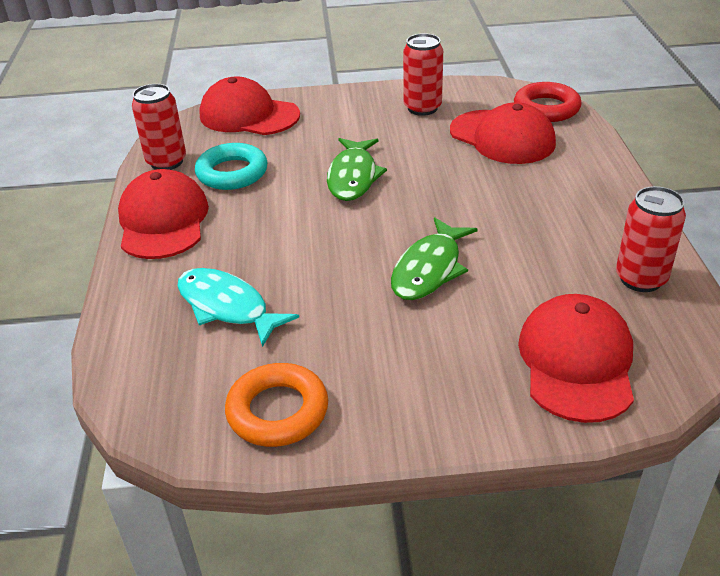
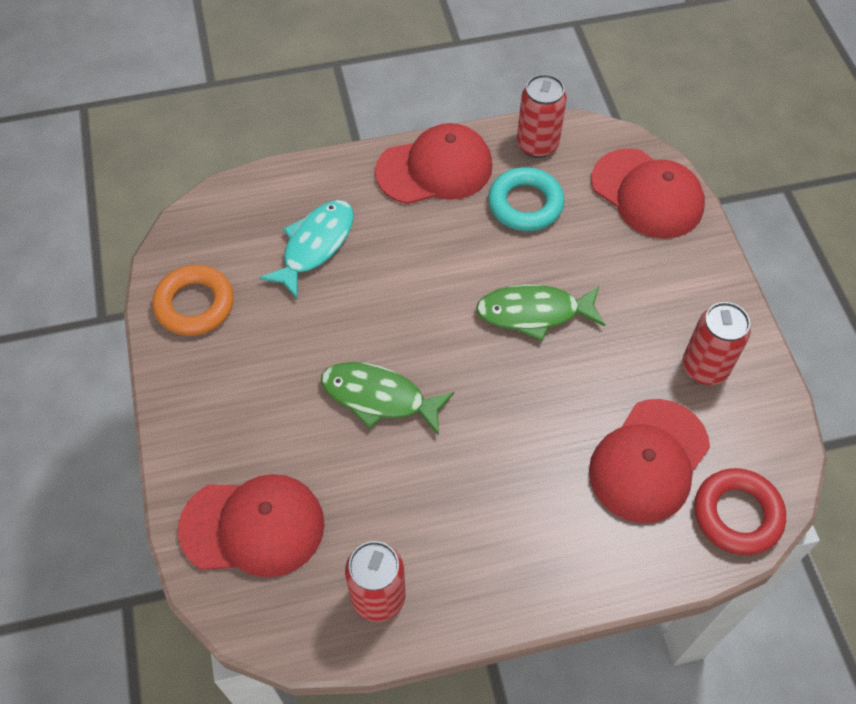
camera: 80 degrees right, 20 degrees up
(249, 115) = (647, 194): red cap -> red cap turned 120 degrees clockwise

